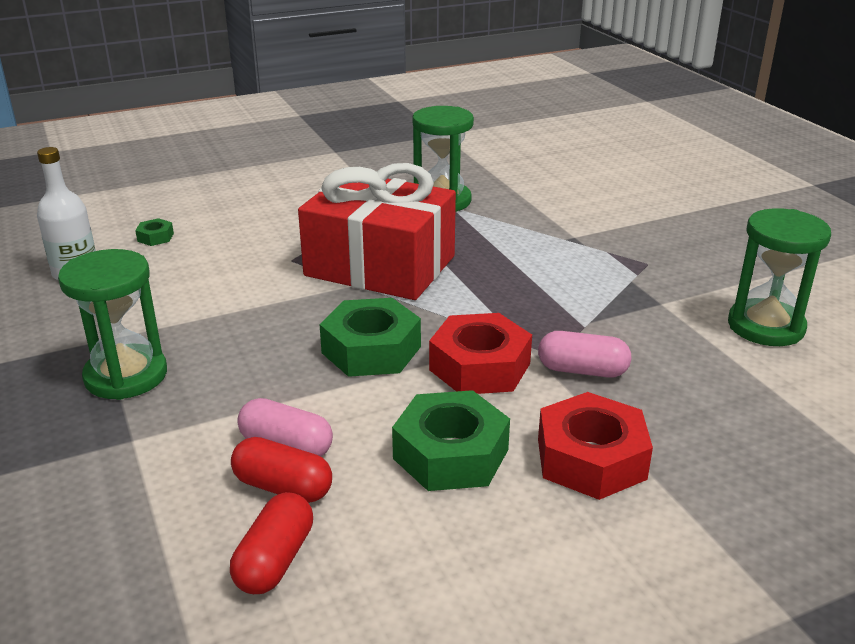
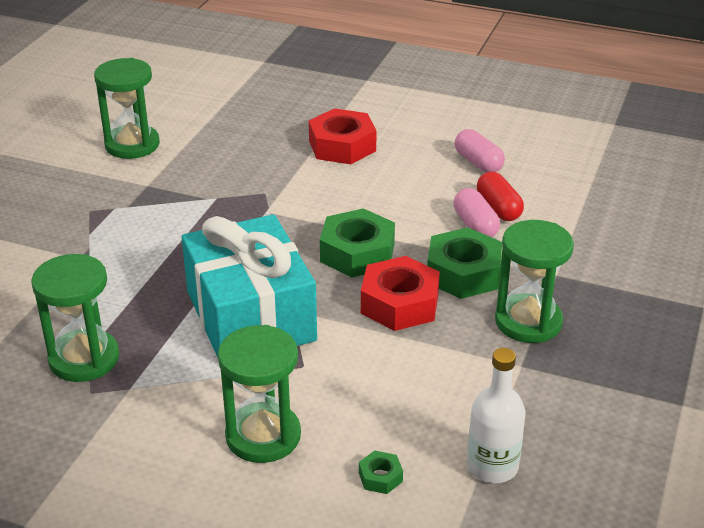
camera: 135 degrees left, 5 degrees up
(262, 221) = (263, 436): none -> green hourglass
(275, 560) = (533, 183): red capsule -> none
(380, 266) = (250, 316): red gift -> turquoise gift
(450, 454) = (400, 180): green nut -> green nut (463, 273)
(479, 366) = (315, 209): red nut -> red nut (399, 303)
(582, 370) = (268, 178): pink capsule -> pink capsule (478, 163)

